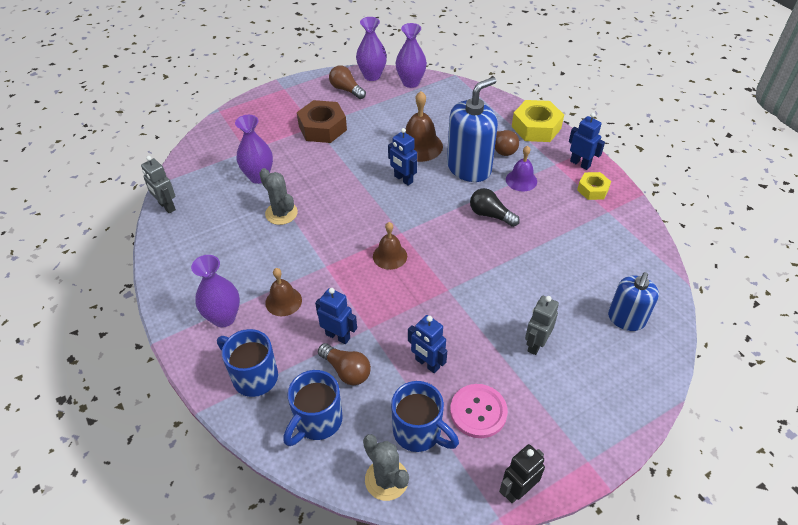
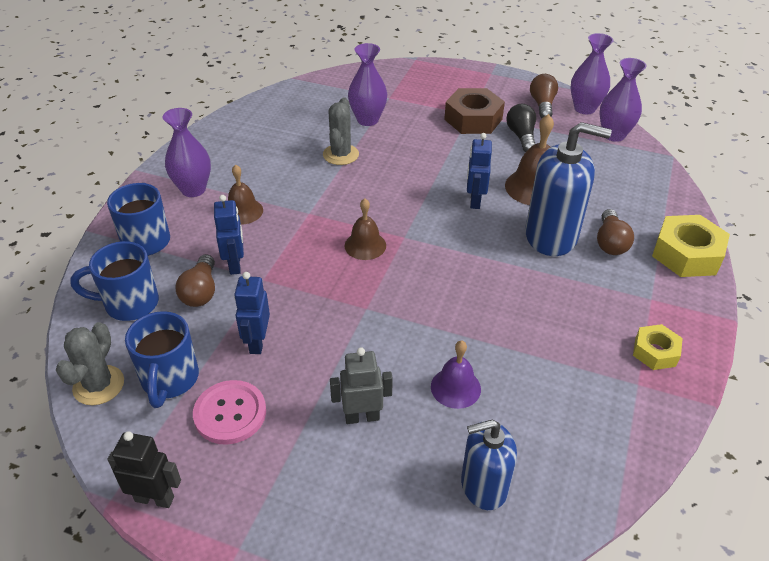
camera: 50 degrees right, 5 degrees down
(166, 206) = (278, 96): grey robot -> none
(490, 215) = (505, 286): black light bulb -> black light bulb (521, 136)
(521, 180) = (587, 284): purple bell -> purple bell (455, 387)
(580, 163) = (682, 320): blue robot -> none

